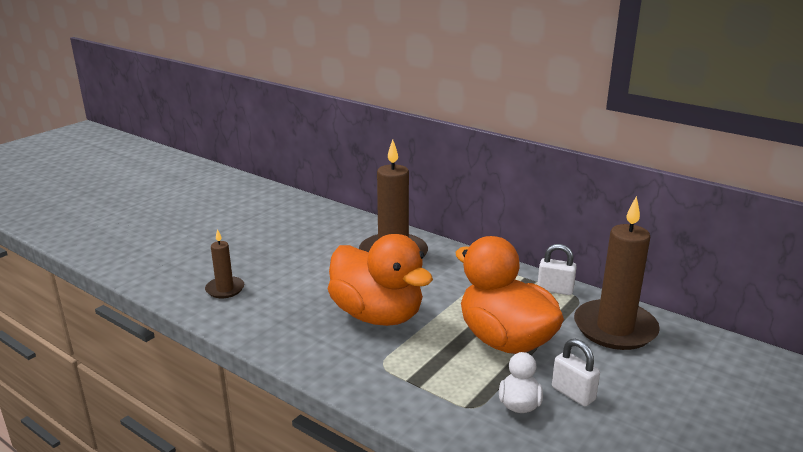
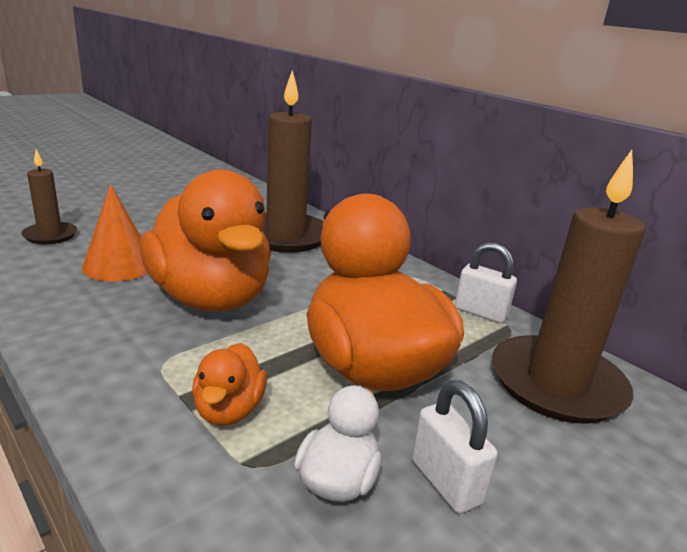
camera: 10 degrees right, 0 degrees up
(296, 303) = (119, 265): none -> orange cone
(440, 382) = (229, 410): none -> orange duck

